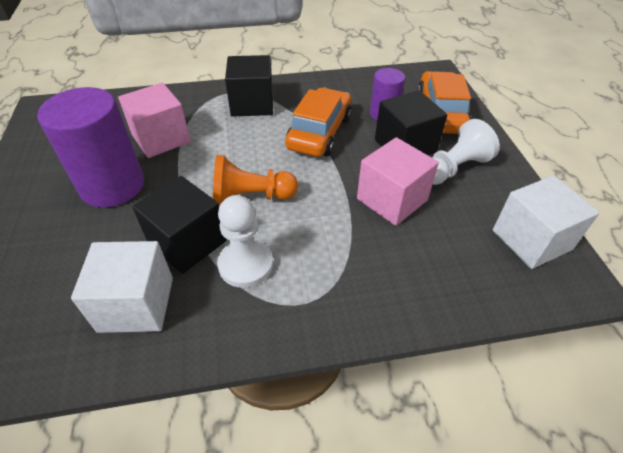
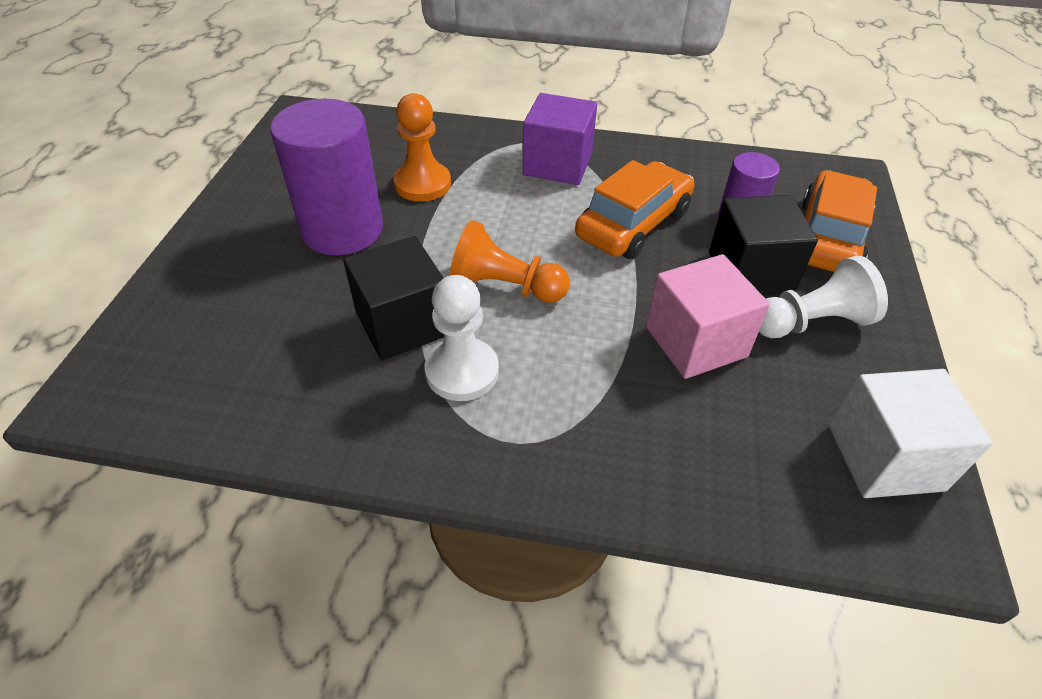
camera: 20 degrees right, 0 degrees up
(136, 304) = (315, 380): white cube -> none
(161, 138) = (423, 184): pink cube -> orange pawn
(252, 104) = (557, 164): black cube -> purple cube

